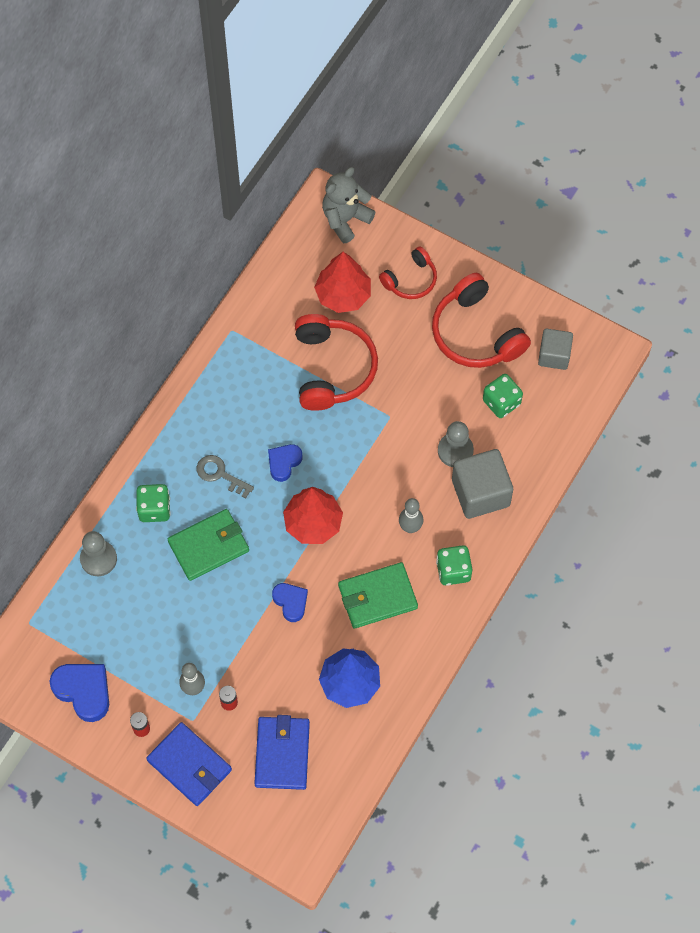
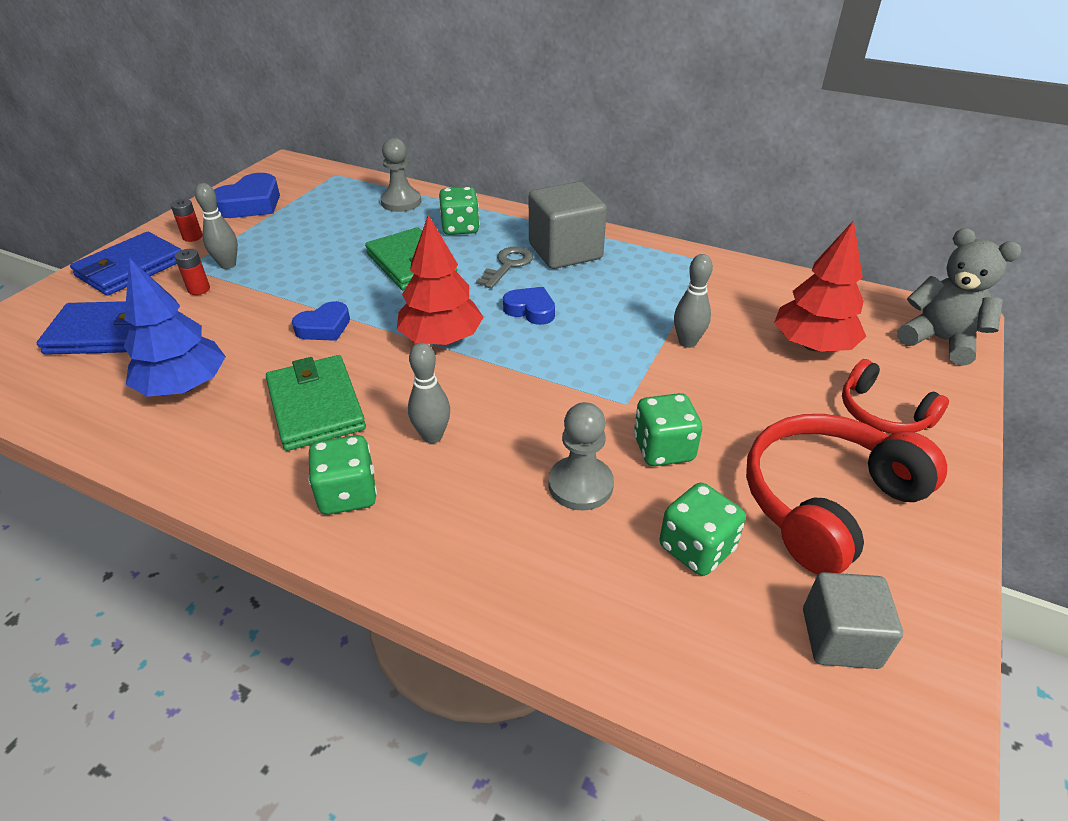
camera: 85 degrees right, 25 degrees down
(332, 368) = (687, 342): red headphones -> grey bowling pin
(431, 403) = (663, 449): none -> green dice
(480, 493) = (500, 525): grey cube -> grey cube (565, 251)

